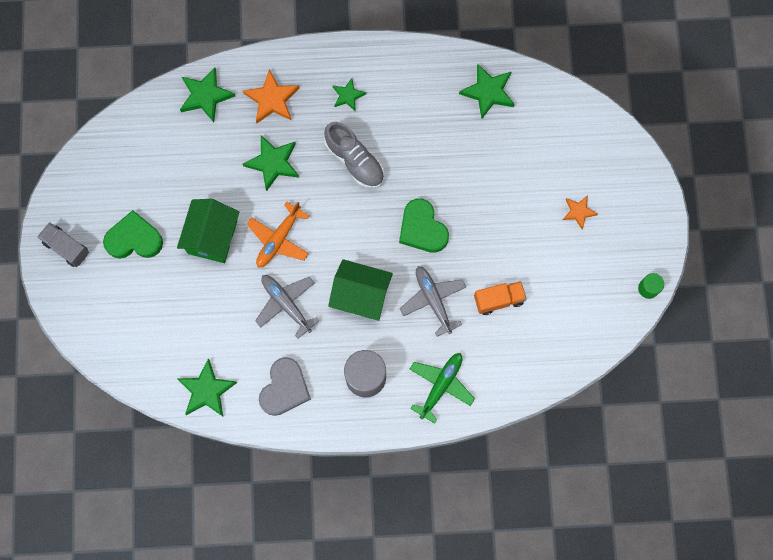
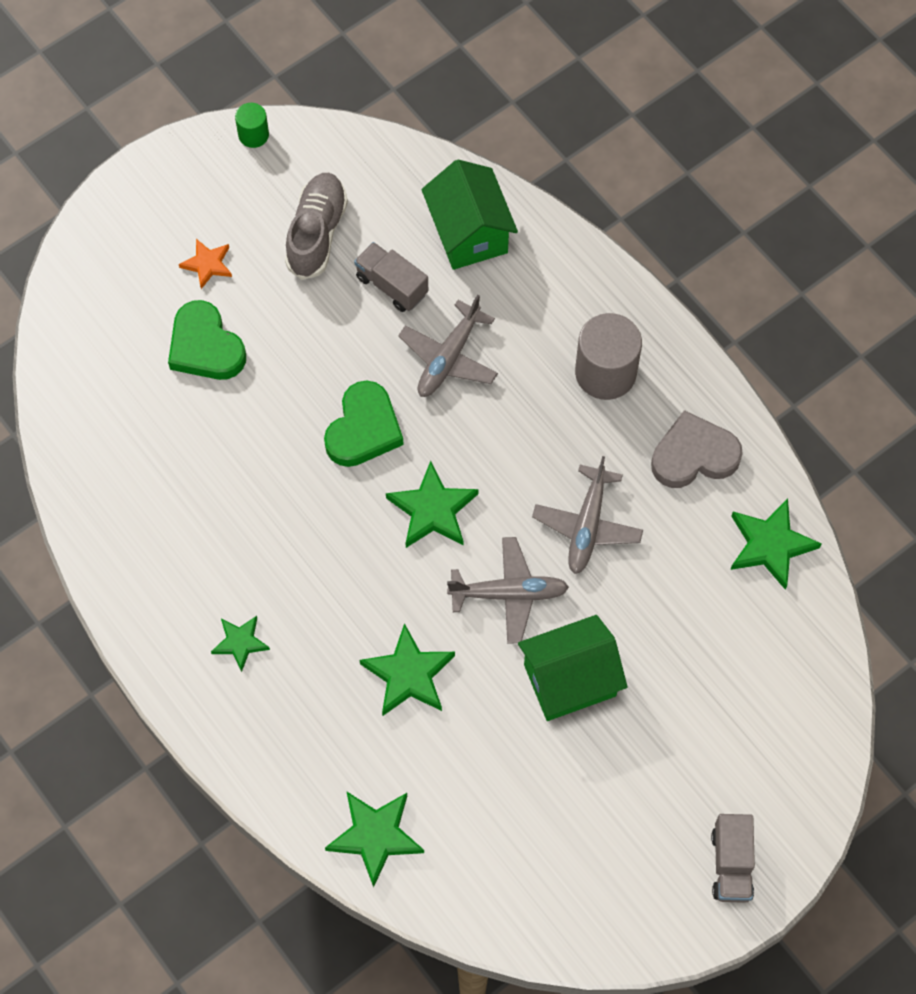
camera: 125 degrees left, 10 degrees down
(134, 239) = (650, 781): green heart -> green heart (205, 346)
(272, 99) = (316, 740): orange star -> none
(278, 239) = (509, 593): orange plane -> grey plane
(354, 161) = (329, 571): grey shoe -> grey shoe (317, 233)
(361, 296) = (507, 444): green house -> green house (469, 233)
(441, 386) = (549, 283): green plane -> none
(488, 92) = (111, 468): green star -> green star (432, 510)
(498, 300) = (391, 285): orange truck -> grey truck

